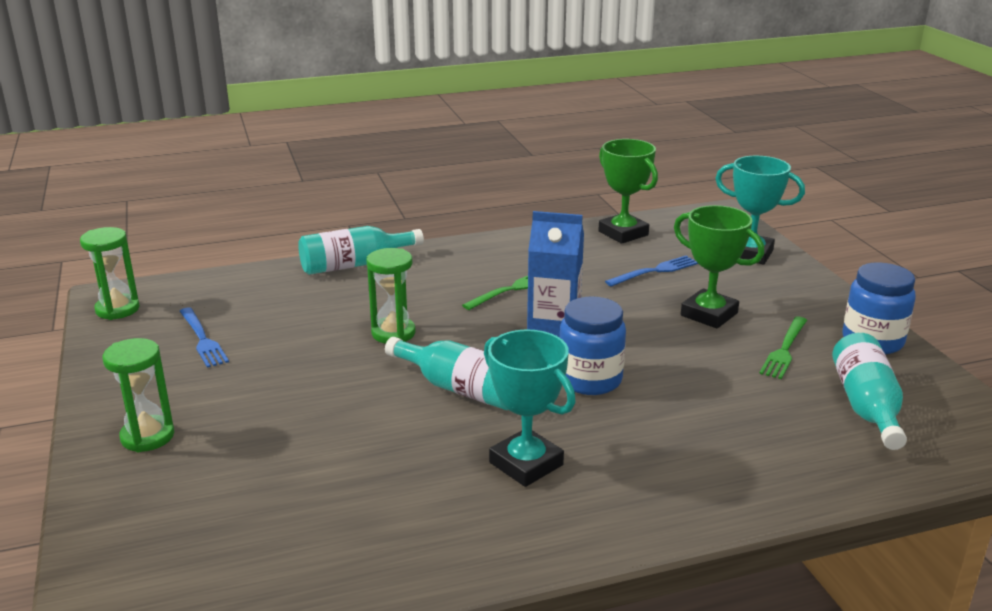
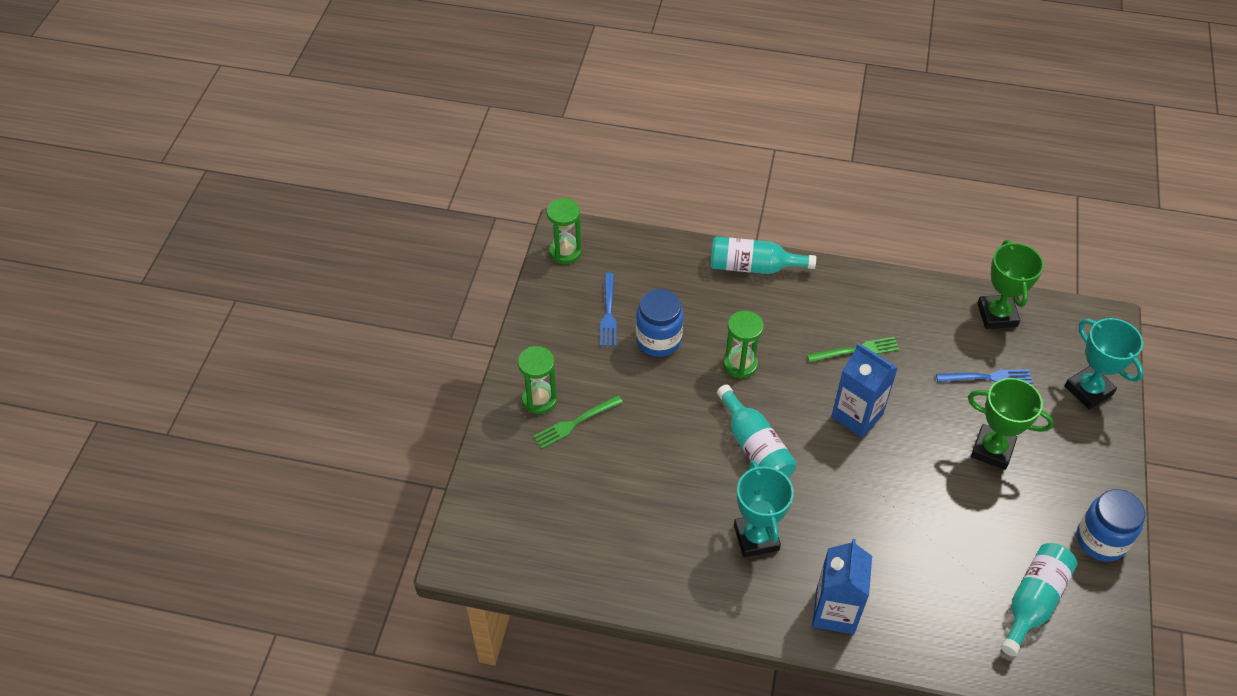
camera: 30 degrees right, 25 degrees up
(590, 380) = (850, 479): blue jar -> blue jar (658, 340)
(676, 494) = (835, 611): none -> blue carton
(709, 314) = (992, 450): green trophy -> green trophy turned 45 degrees counterclockwise
(784, 350) = (1020, 516): green fork -> green fork (575, 423)

